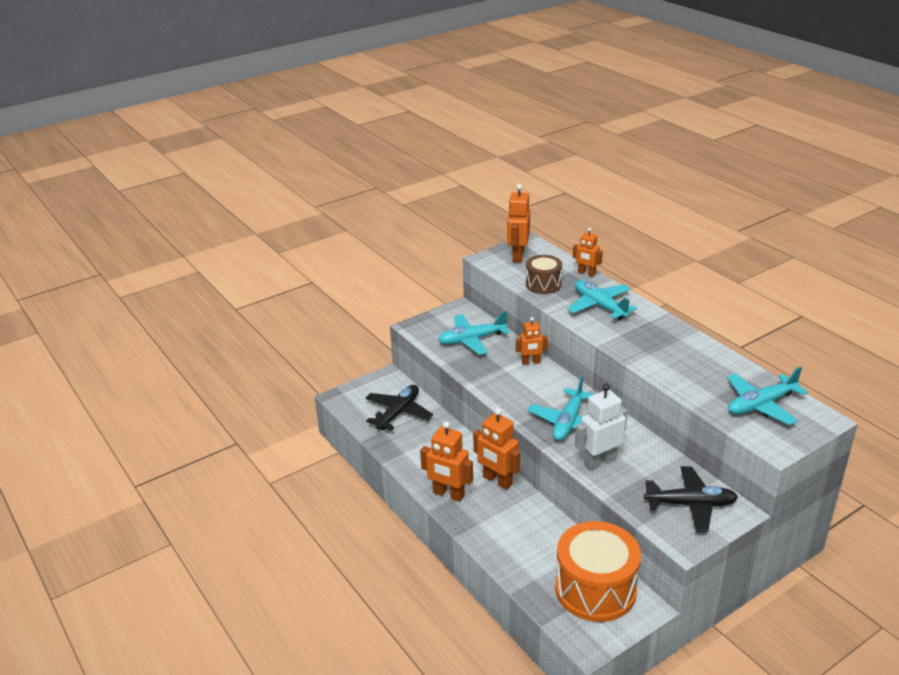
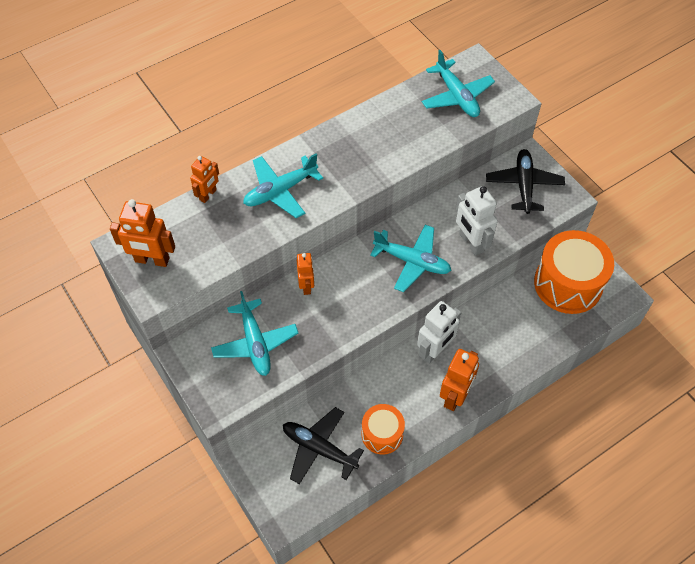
camera: 90 degrees left, 25 degrees up
(410, 448) = (382, 434): none -> orange drum
(497, 481) = (435, 351): orange robot -> white robot
(543, 284) = (226, 239): brown drum -> none

